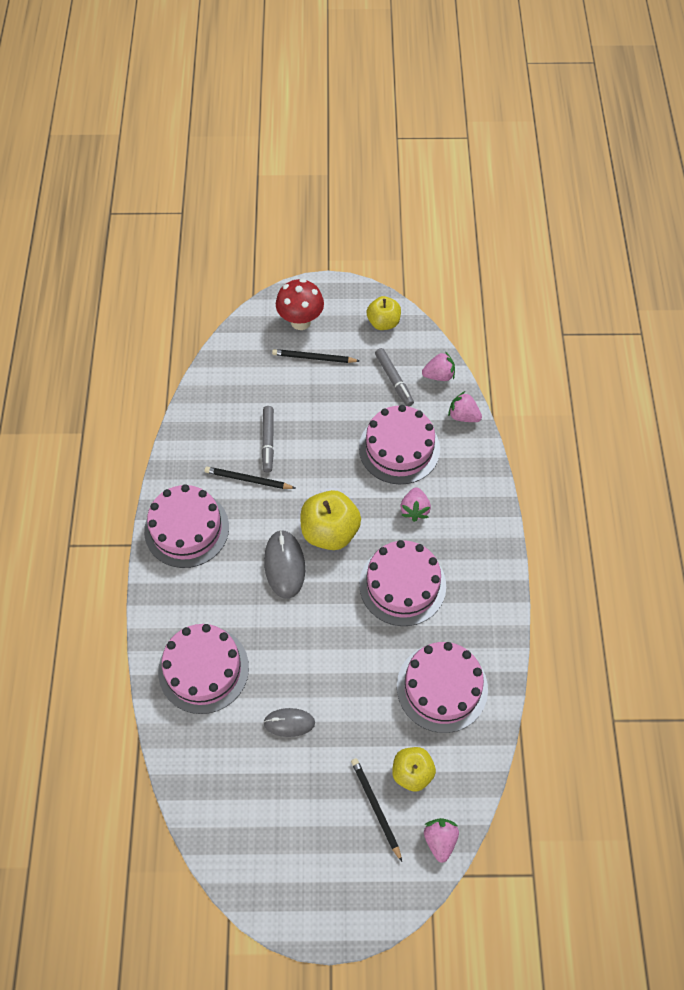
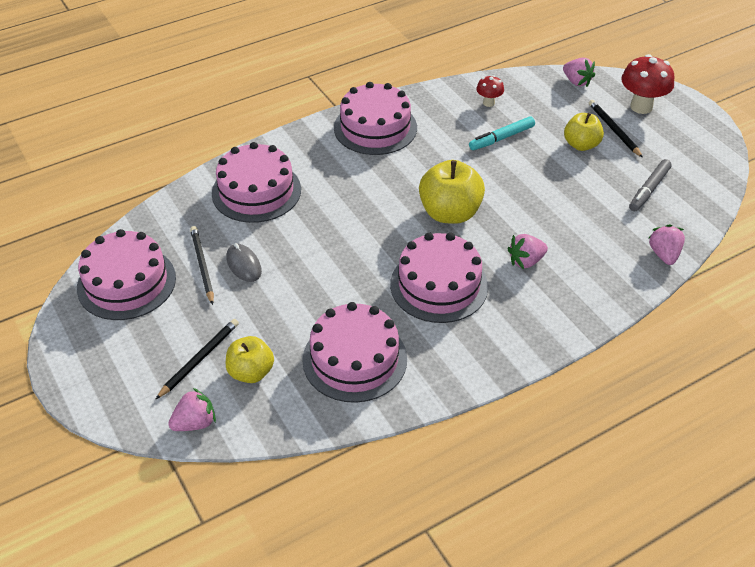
camera: 60 degrees right, 15 degrees down
(217, 424) = (488, 103): none -> red mushroom
(248, 480) = (453, 142): black pencil -> black pencil (202, 265)
(268, 441) = (501, 138): grey marker -> turquoise marker
(284, 565) = (391, 198): grey mouse -> none
(383, 322) = (702, 157): yellow apple -> yellow apple (581, 145)
(399, 448) = (580, 223): pink cake -> pink cake (126, 283)
(439, 375) = (689, 218): pink strawberry -> pink strawberry (576, 82)

